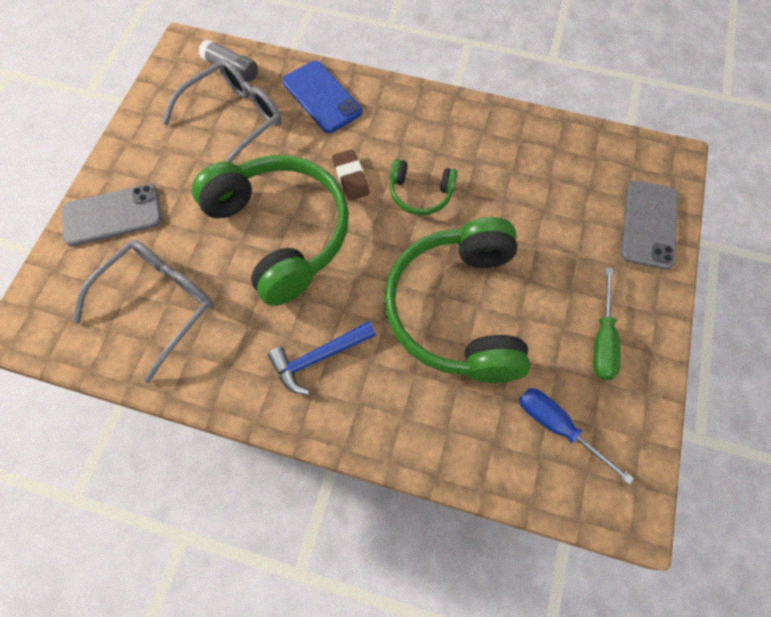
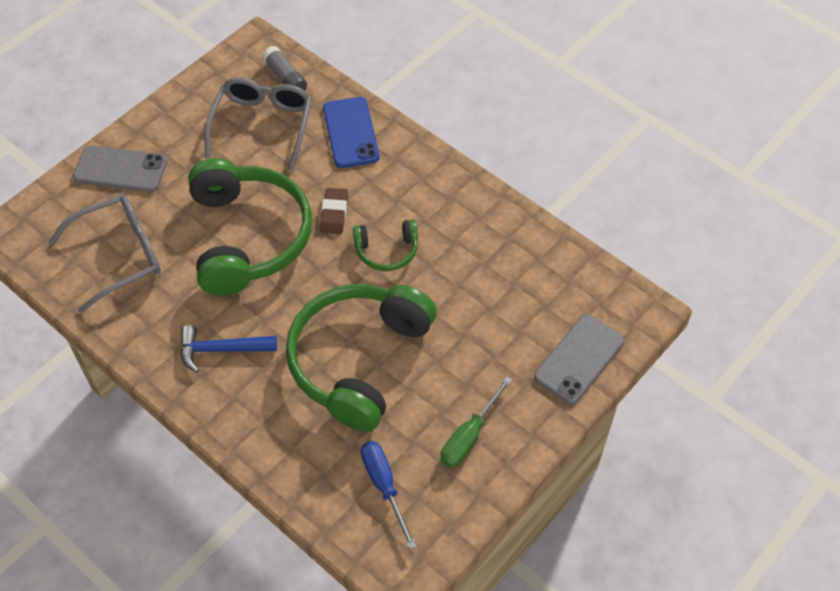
camera: 25 degrees right, 10 degrees down
(234, 120) = (262, 125): grey glasses -> grey glasses turned 60 degrees counterclockwise
(420, 193) = (387, 251): green headphones -> green headphones turned 45 degrees counterclockwise

